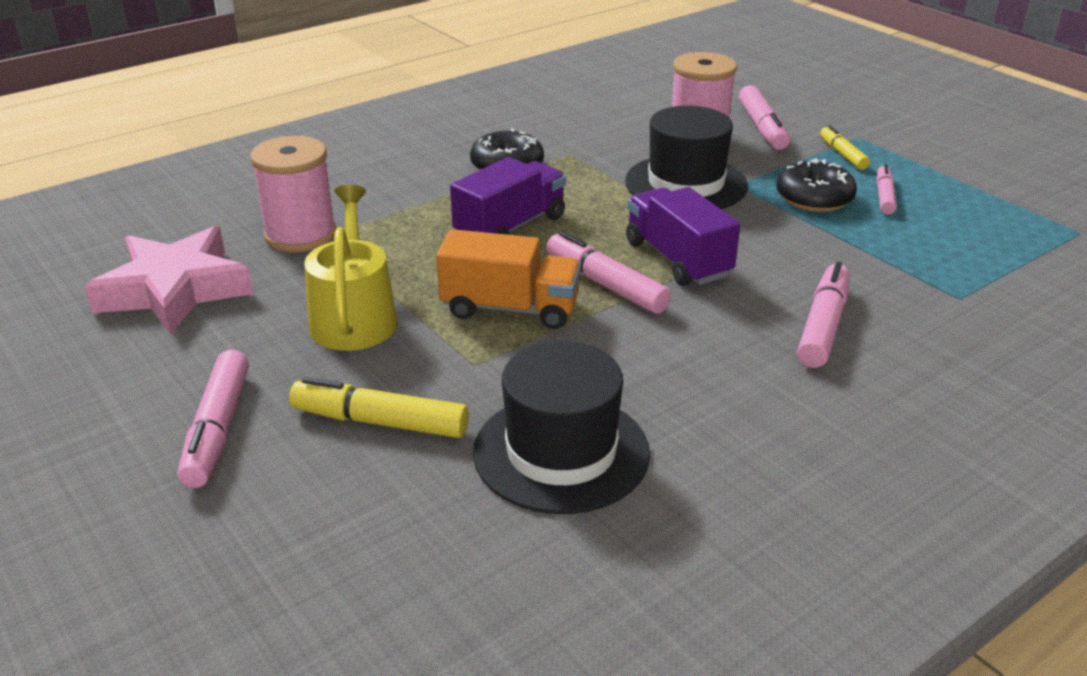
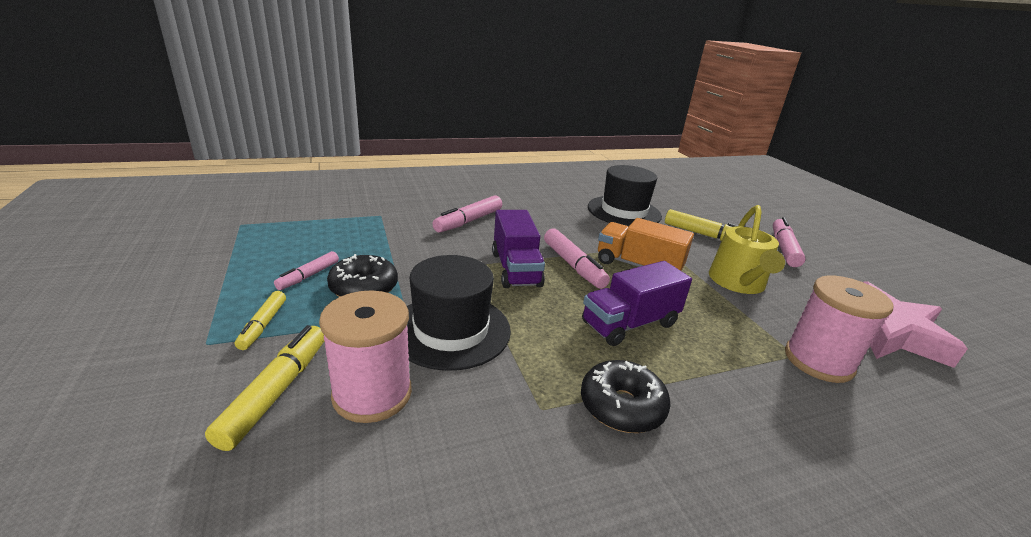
camera: 165 degrees left, 5 degrees down
(762, 127) = (276, 392): pink marker -> yellow marker

